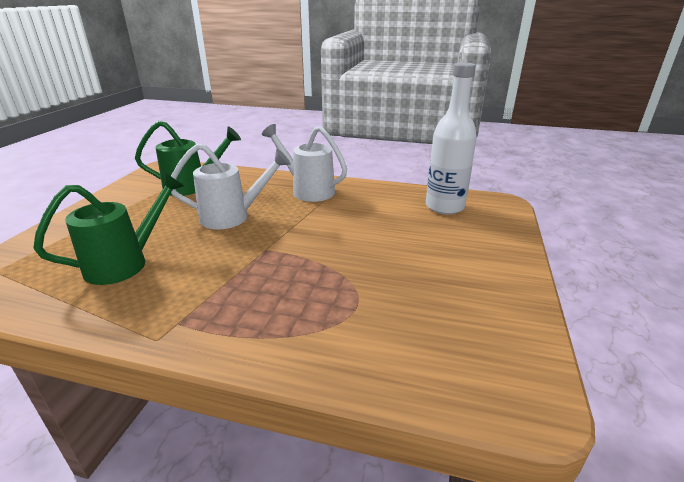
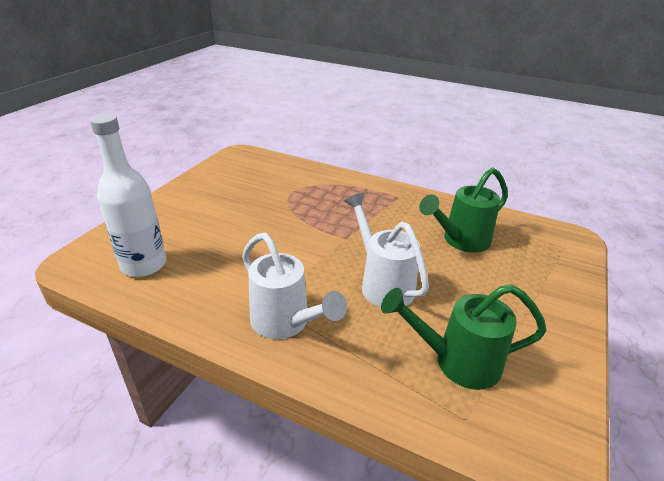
camera: 170 degrees left, 5 degrees up
(232, 217) = (383, 283): white watering can -> white watering can turned 60 degrees clockwise

